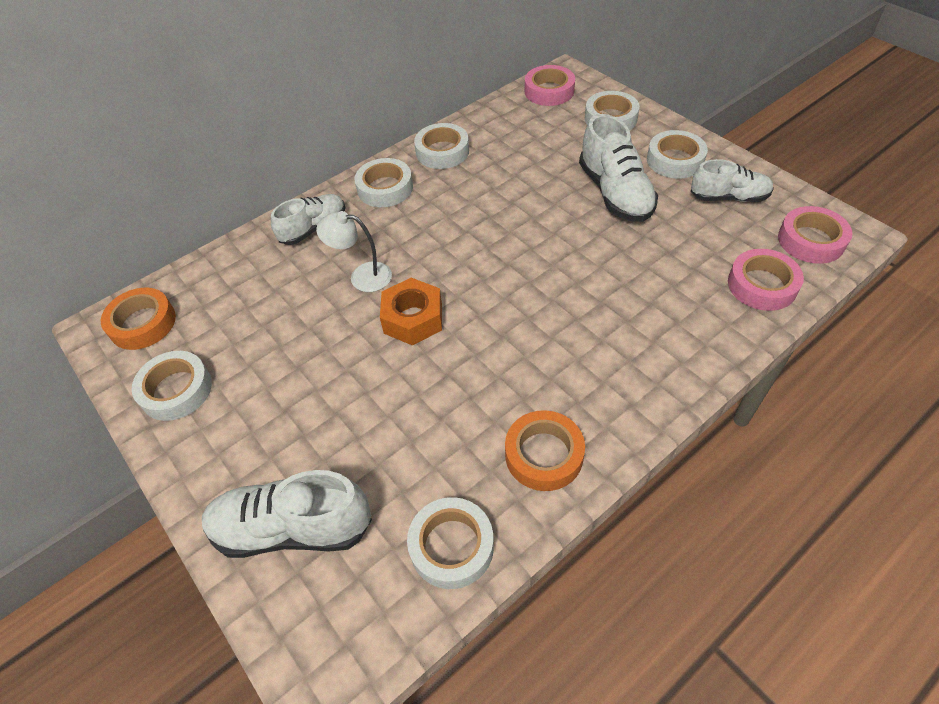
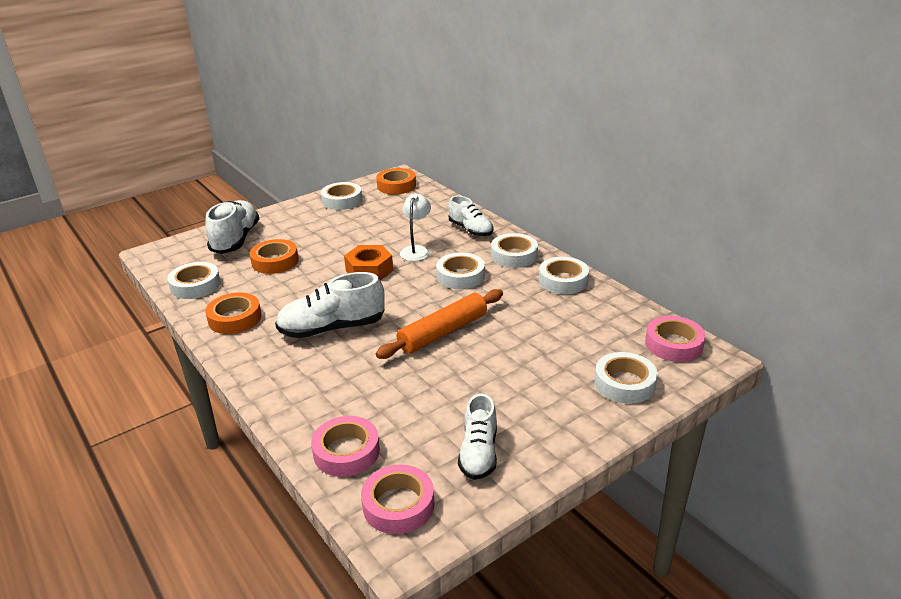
camera: 90 degrees right, 20 degrees down
(378, 443) = (275, 261): none -> orange tape
(550, 234) = (443, 332): none -> orange rolling pin
(615, 193) = (495, 374): white shoe -> white shoe (332, 328)
(675, 160) = (547, 422): white tape -> white tape (460, 276)

